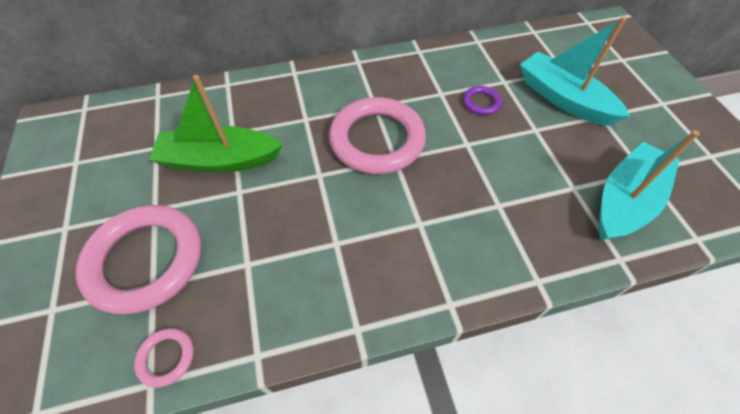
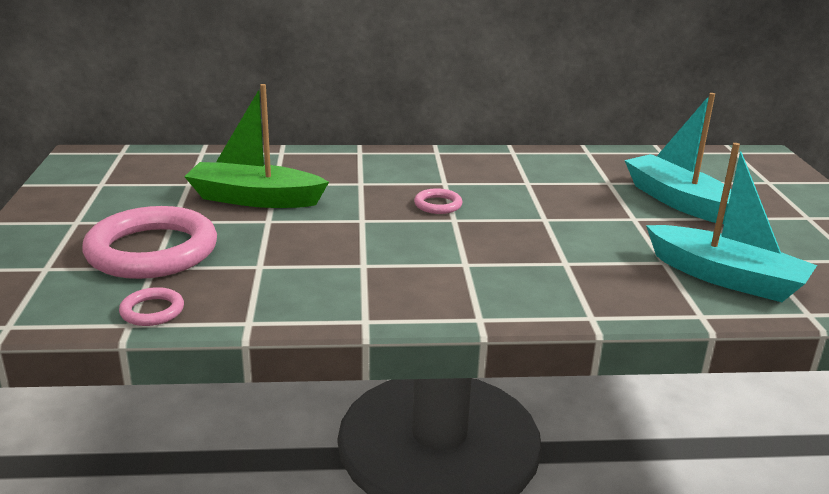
camera: 10 degrees right, 30 degrees down
(377, 140) = (438, 205): pink ring -> pink ring, size x0.43
(481, 102) = (574, 193): purple ring -> none
(625, 201) = (725, 278): turquoise boat -> turquoise boat turned 75 degrees clockwise

